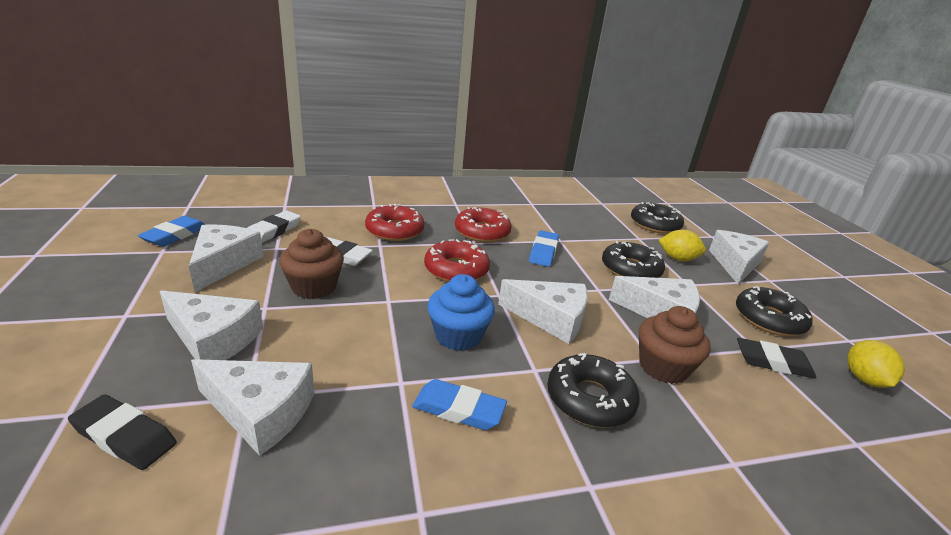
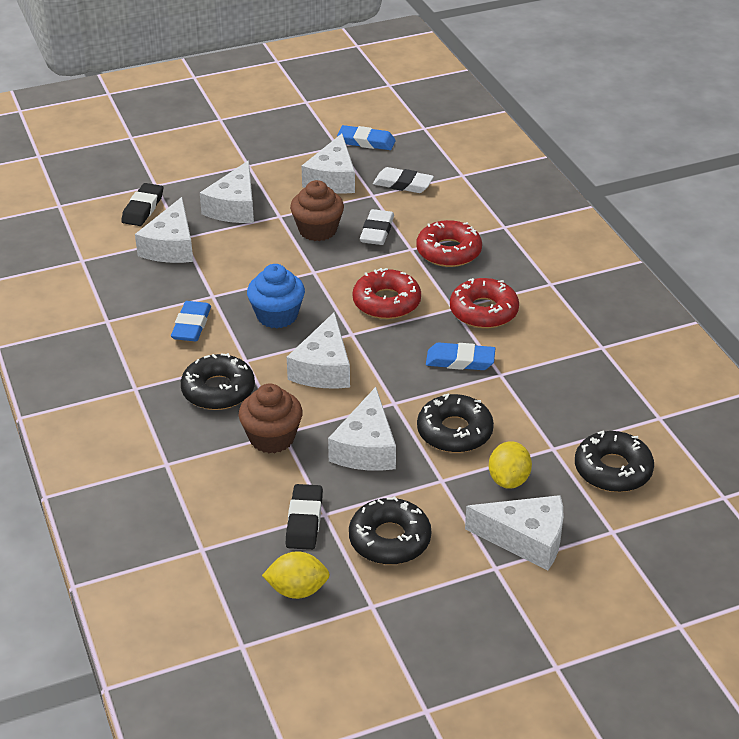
camera: 85 degrees right, 10 degrees up
(223, 264) = (332, 179): white cheese -> white cheese turned 105 degrees clockwise

